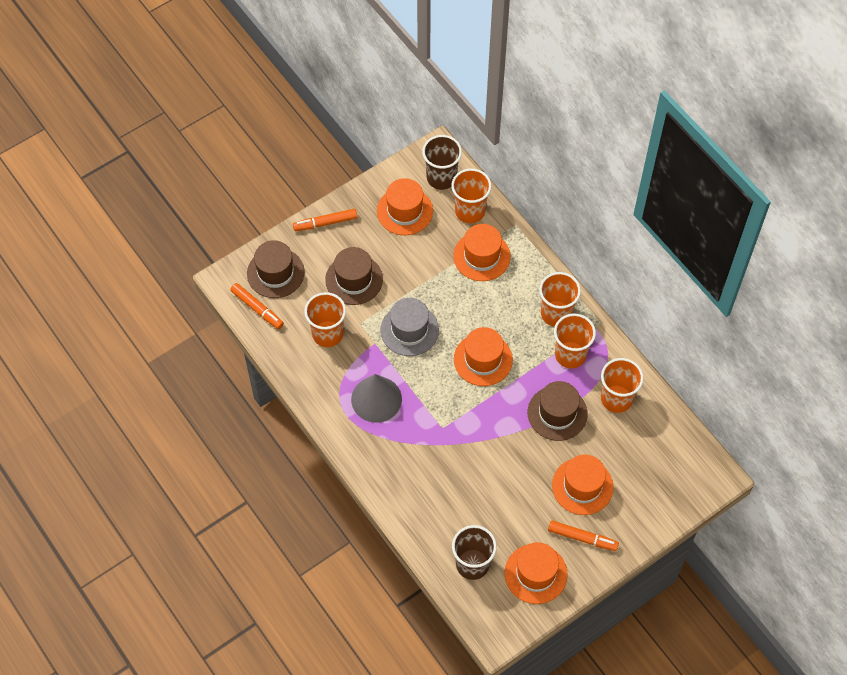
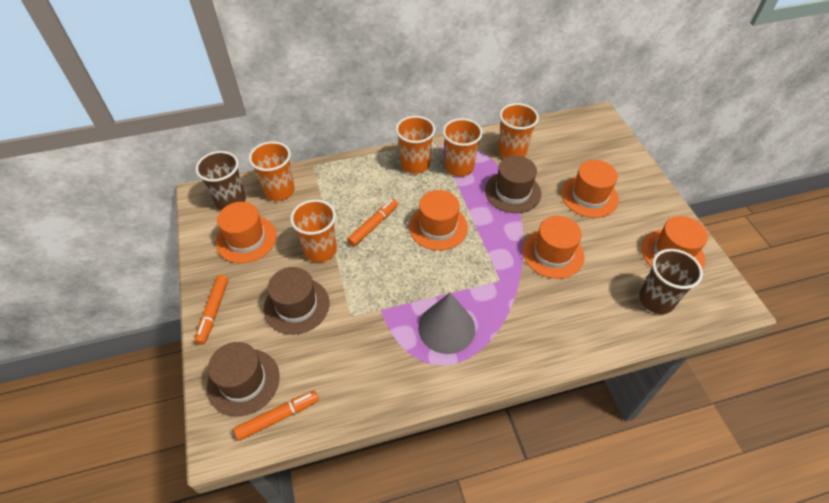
camera: 70 degrees left, 10 degrees down
(327, 334) = (348, 351): orange cup -> orange cup (320, 250)
(409, 330) = (380, 275): grey hat -> none
(481, 256) = (331, 196): orange hat -> orange hat (553, 253)
(582, 538) = (640, 211): orange marker -> orange marker (373, 225)

